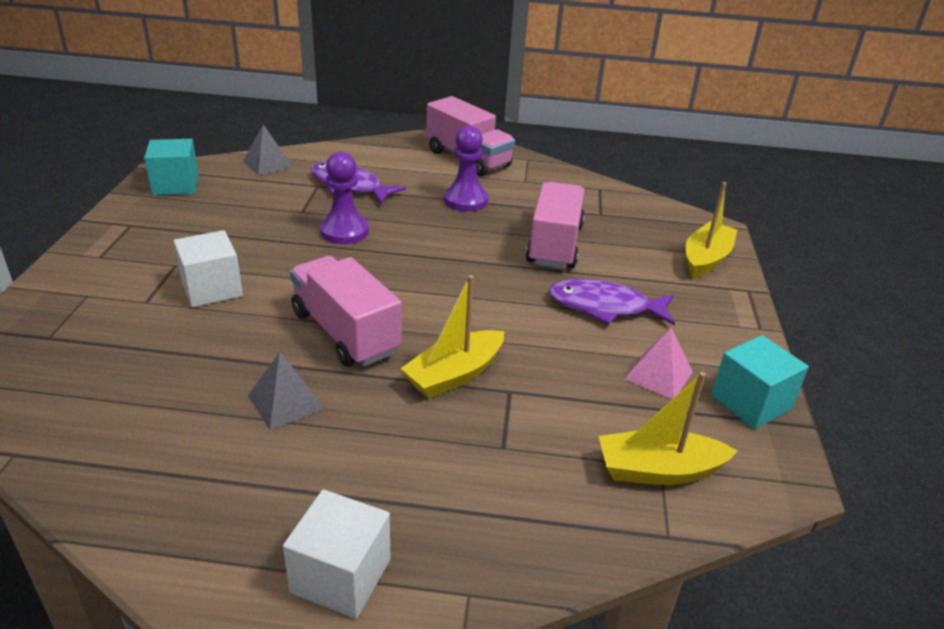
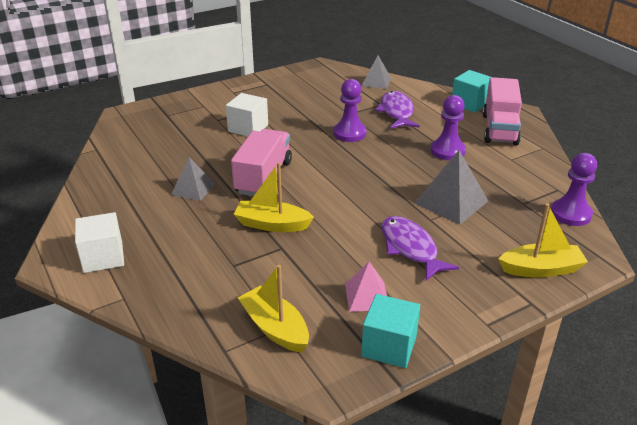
camera: 55 degrees right, 0 degrees up
(176, 185) = (315, 74): turquoise cube -> turquoise cube (470, 103)
(554, 245) = (451, 202): pink truck -> grey pyramid
(642, 203) = (570, 214): none -> purple pawn

